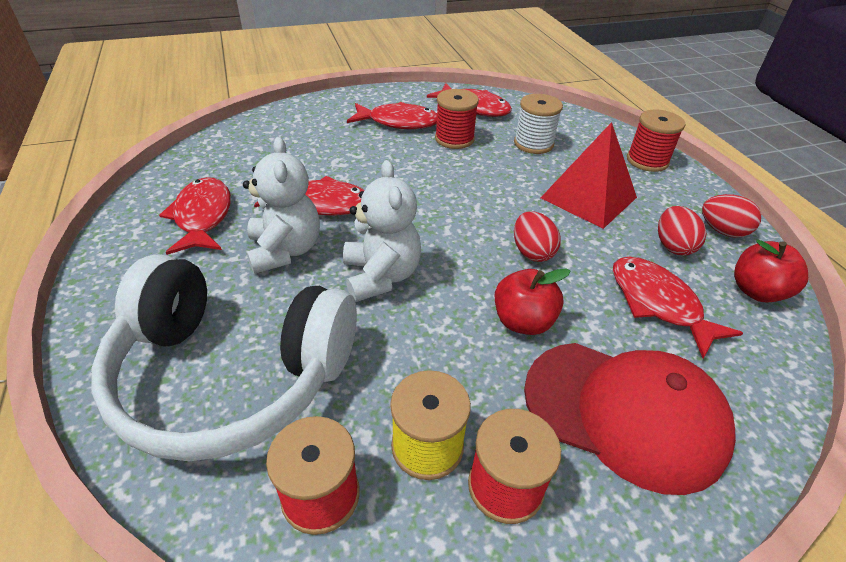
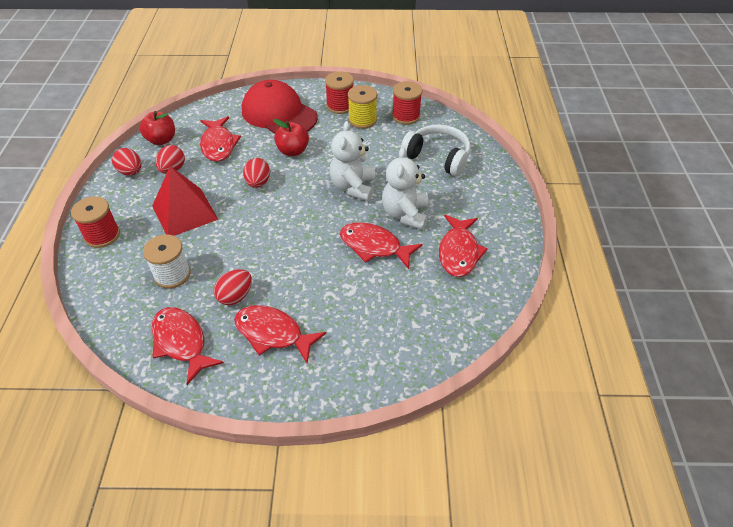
camera: 160 degrees left, 5 degrees up
(231, 375) = (437, 157): white headphones -> white headphones, size x0.62
(454, 139) = (235, 296): red spool -> red egg

